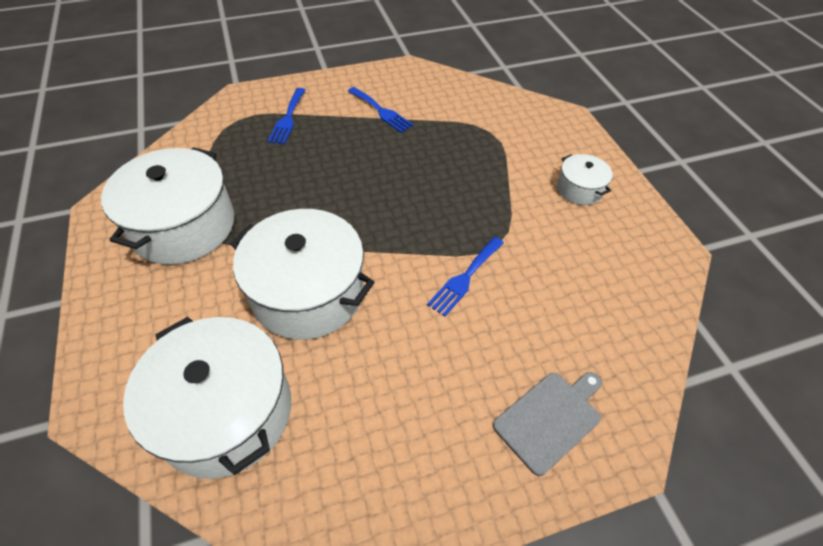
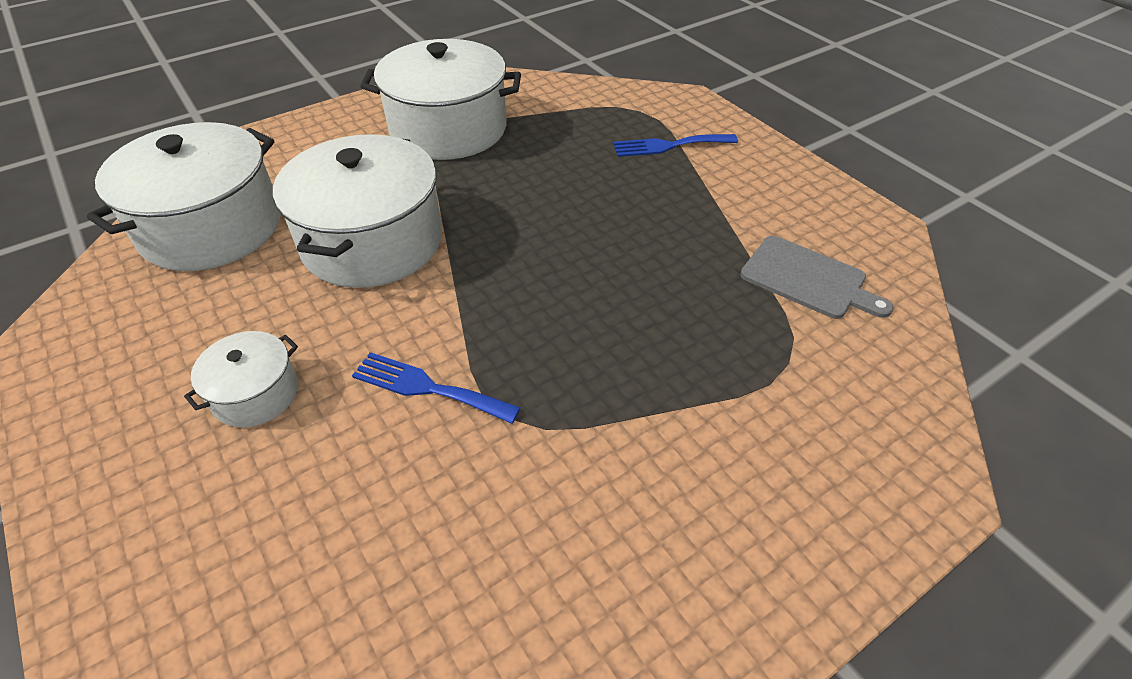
camera: 75 degrees right, 5 degrees down
(381, 111) = (747, 223): blue fork -> none
(550, 418) = (178, 535): grey cutting board -> grey cutting board (808, 279)
(579, 189) = (705, 533): white pot -> white pot (255, 393)

